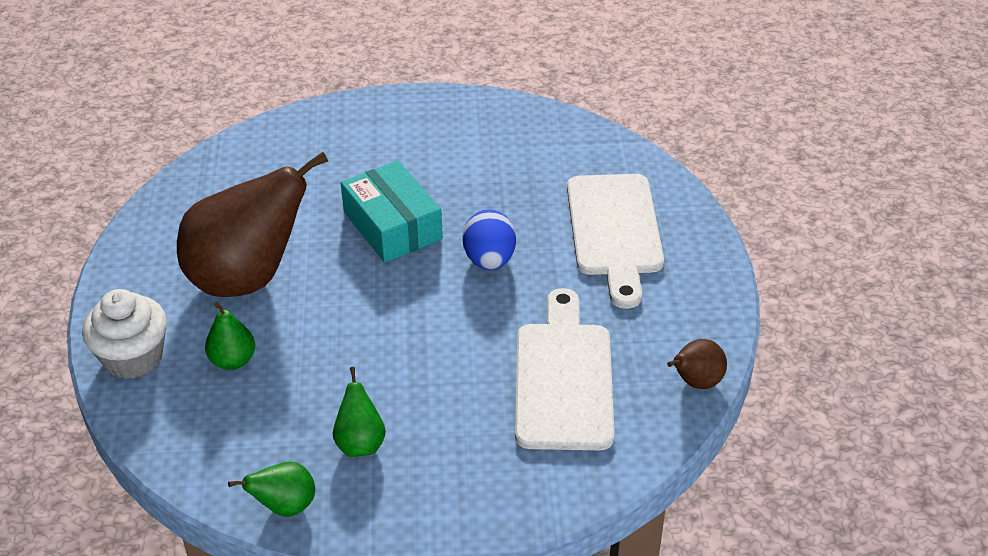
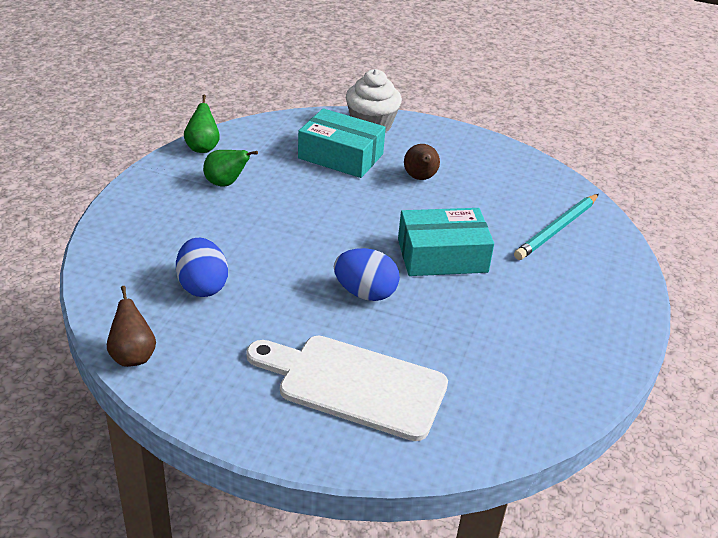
camera: 110 degrees right, 5 degrees down
(233, 361) = (340, 156): green pear -> turquoise box
(248, 278) = (420, 178): brown pear -> brown pear, size x0.44
(294, 161) = (557, 229): none -> turquoise pencil
(564, 378) = (202, 286): white cutting board -> blue egg

